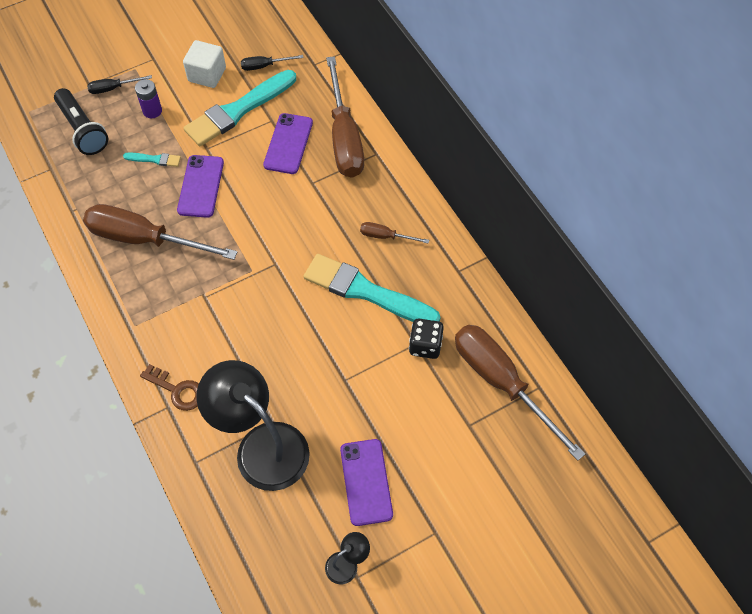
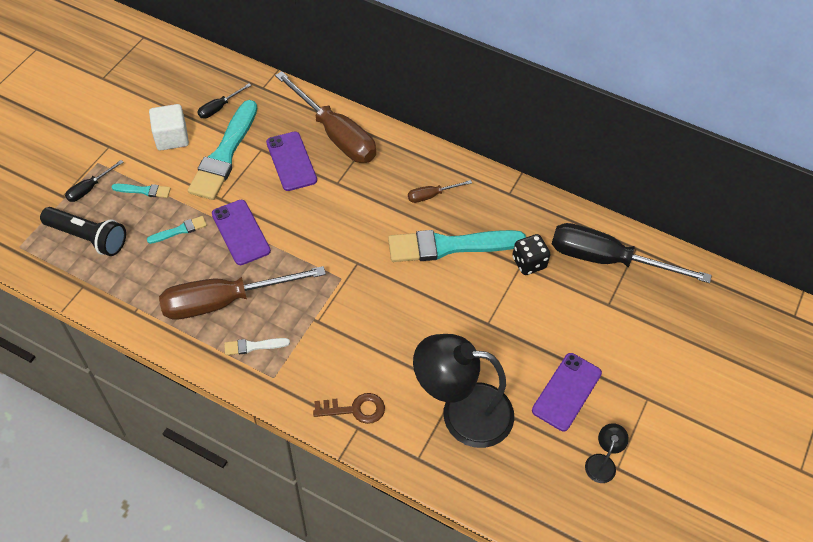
camera: 35 degrees left, 5 degrees down
(139, 290) = (253, 346): none -> white brush
(152, 111) = (144, 191): purple battery -> turquoise brush
(366, 482) = (566, 391): purple phone -> purple phone turned 75 degrees clockwise
(502, 383) = (607, 260): brown screwdriver -> black screwdriver

